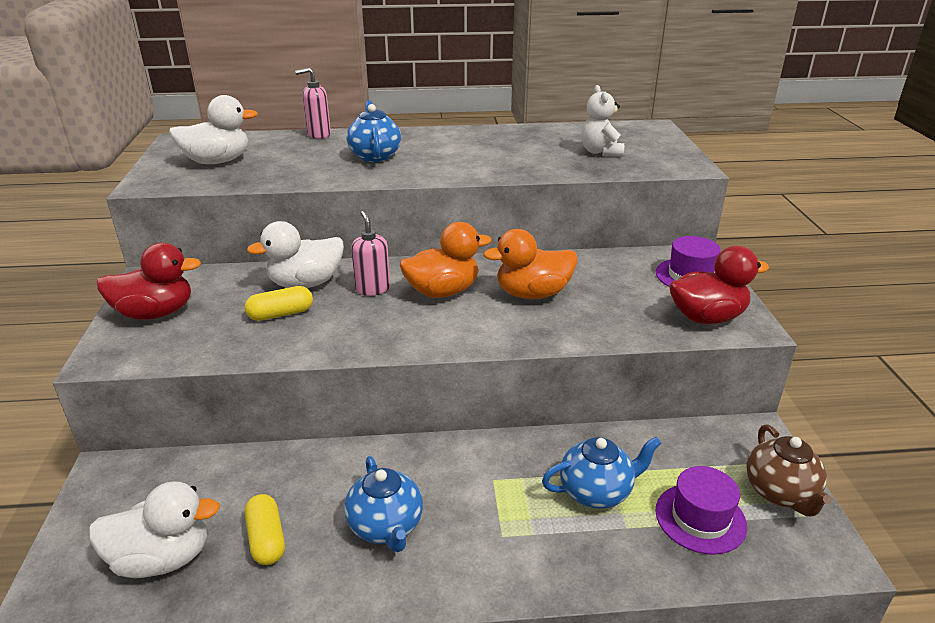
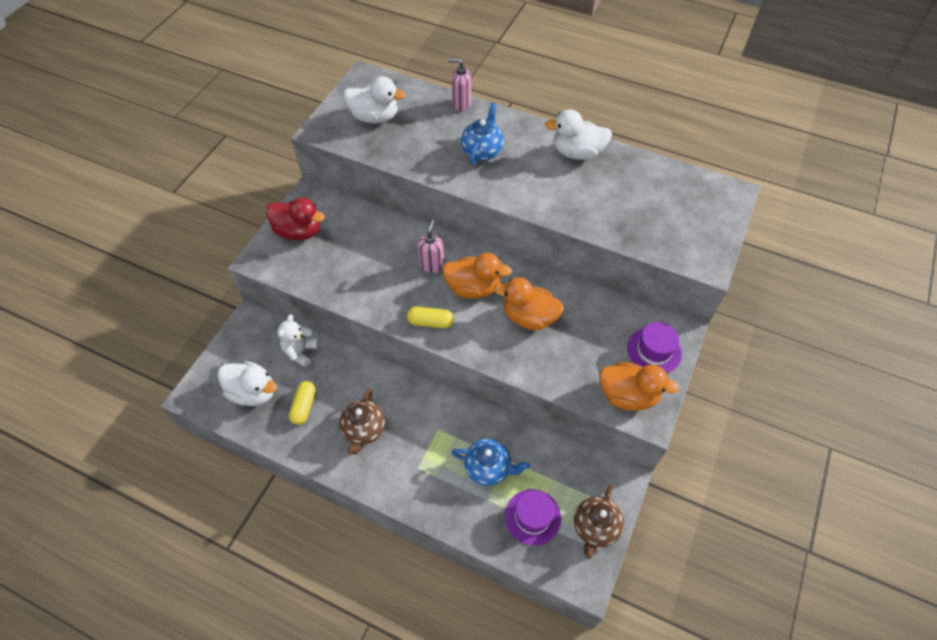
camera: 30 degrees right, 25 degrees up
(281, 314) = (365, 265): yellow capsule -> yellow capsule (430, 322)
(306, 283) = (395, 241): white duck -> white duck (577, 153)
(386, 527) = (364, 430): blue teapot -> brown teapot
(600, 152) = (654, 214): white teddy bear -> white teddy bear (300, 351)
(707, 317) = (628, 395): red duck -> orange duck

